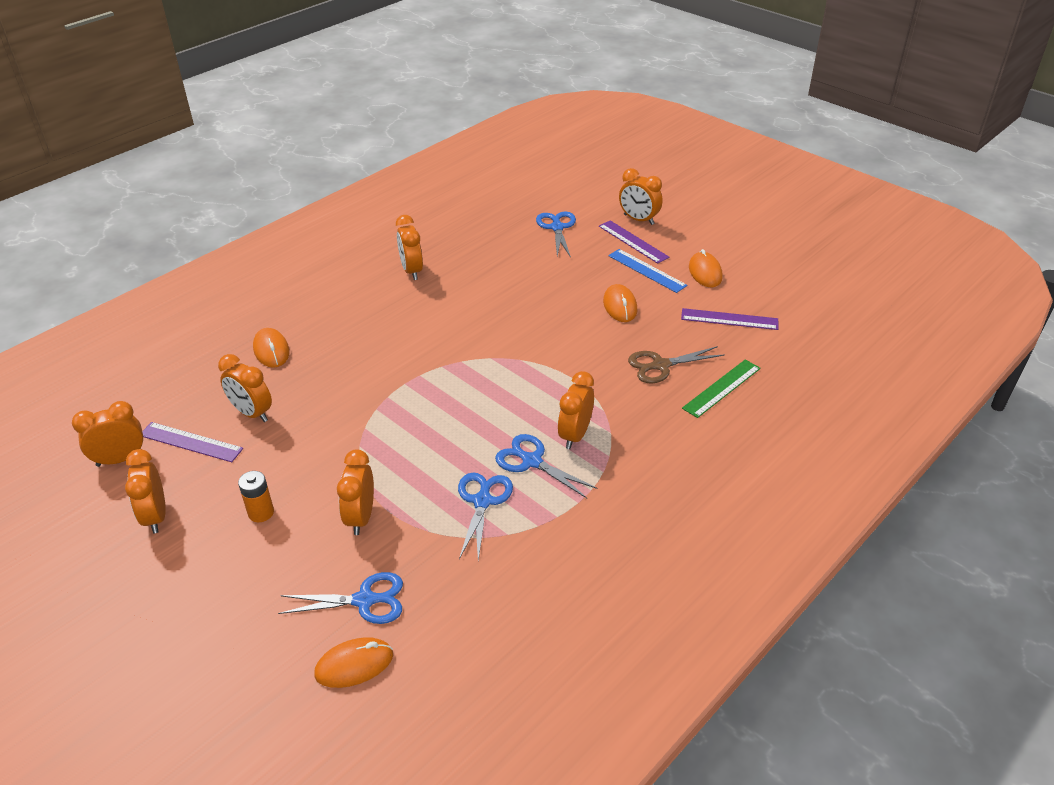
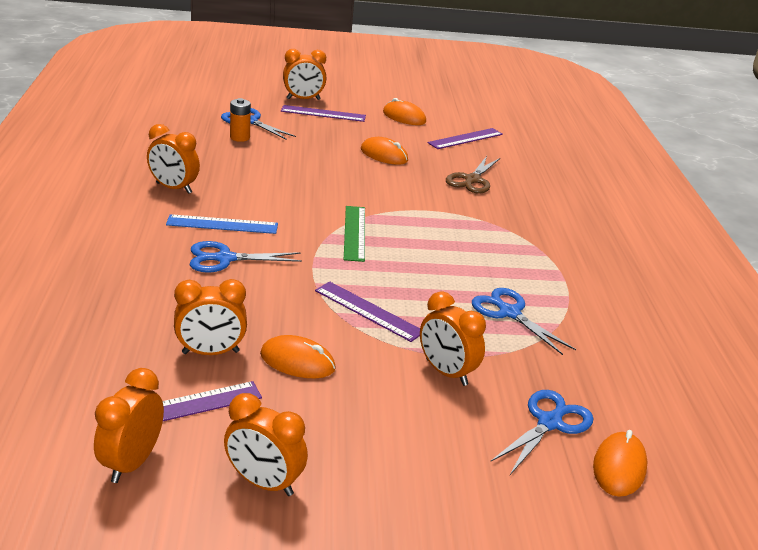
camera: 50 degrees left, 10 degrees down
(261, 513) = (360, 418): orange battery -> orange battery (240, 137)
(271, 350) = (139, 297): orange mouse -> orange mouse (297, 361)
(386, 439) = (368, 311): none -> purple ruler
(531, 461) = (495, 272): blue scissors -> blue scissors (224, 258)
(575, 435) = (493, 243): orange clock -> none
(647, 270) = (364, 128): blue ruler -> blue ruler (222, 224)
(722, 388) = (528, 178): green ruler -> green ruler (354, 233)

